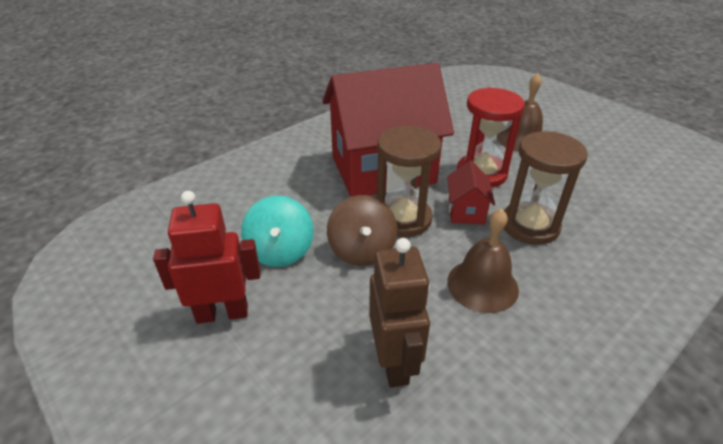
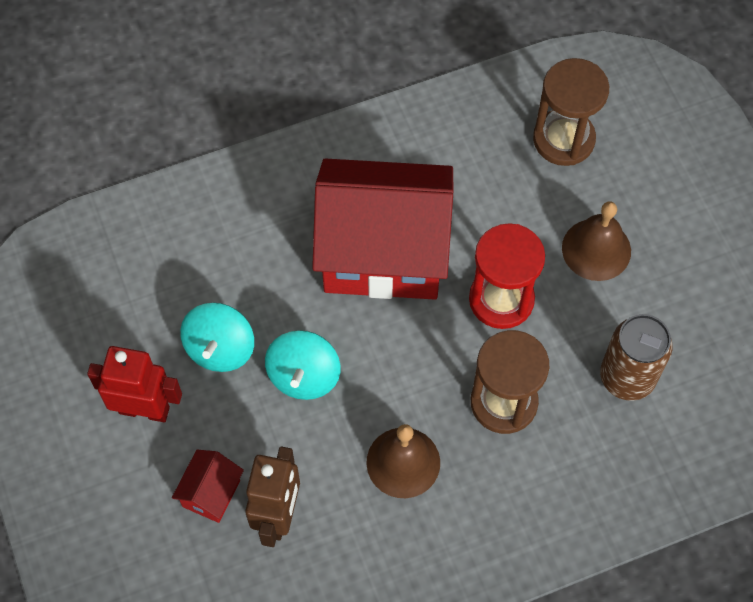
camera: 20 degrees right, 25 degrees up
(362, 250) = (304, 376): brown spinning top -> turquoise spinning top
(403, 219) = (368, 344): brown hourglass -> brown hourglass (563, 139)
(466, 211) = (445, 356): red house -> red house (211, 493)
(600, 190) = (627, 377): none -> brown can

